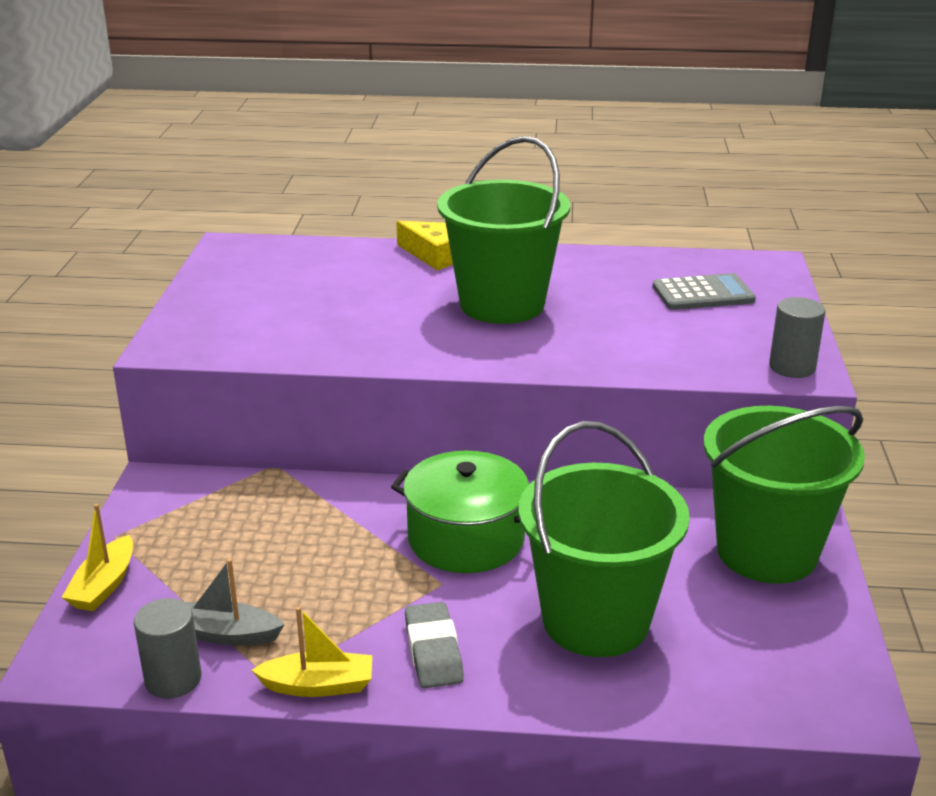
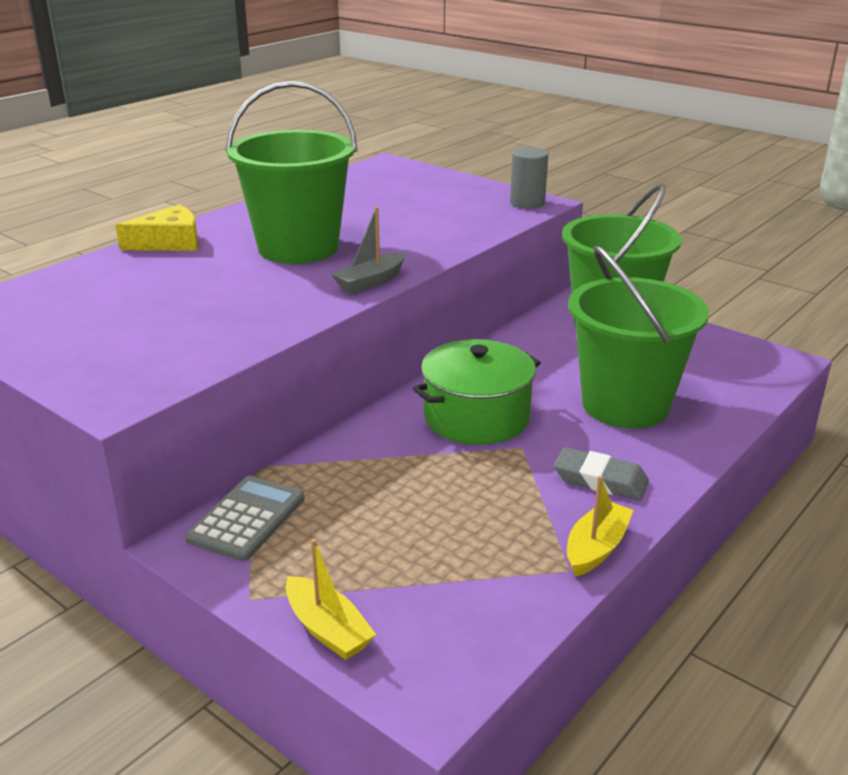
camera: 55 degrees left, 0 degrees up
(173, 679) = (519, 627): grey cylinder -> none
(226, 634) = (483, 575): grey boat -> grey boat (371, 282)
(703, 294) = (395, 191): grey calculator -> grey calculator (247, 519)

